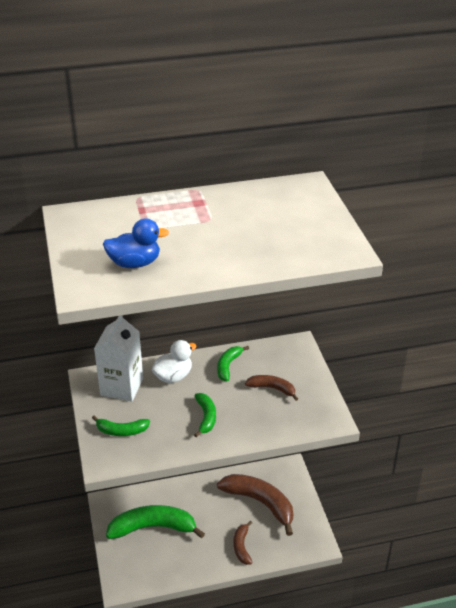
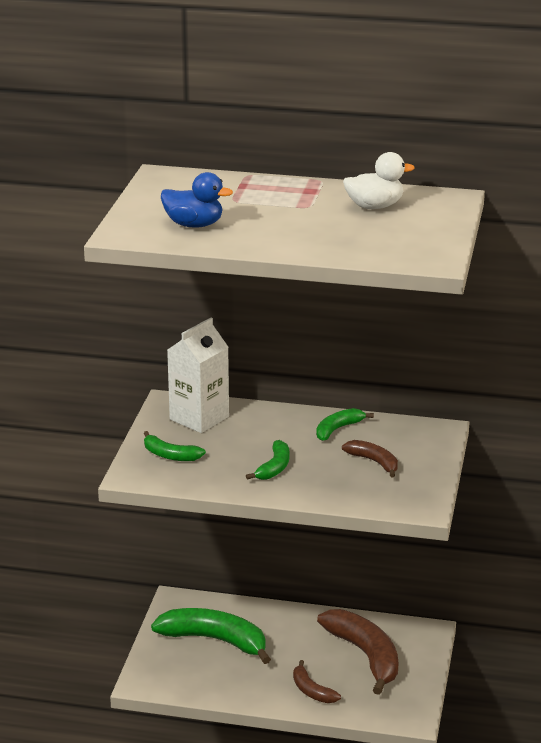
camera: 25 degrees right, 10 degrees down
(173, 376) = (265, 423): white duck -> white duck (374, 206)
(242, 547) = (312, 691): brown banana -> brown banana turned 60 degrees counterclockwise

